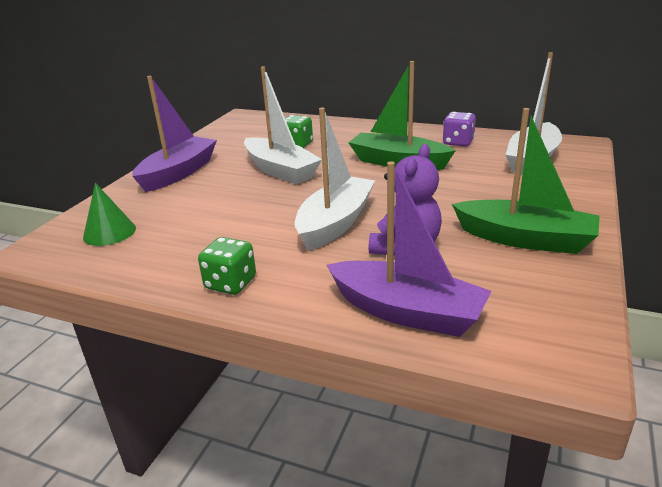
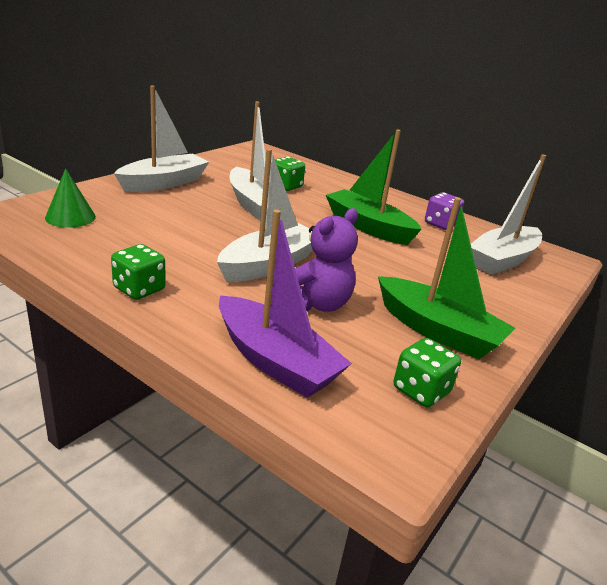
camera: 10 degrees right, 0 degrees up
(178, 173) = (164, 183): purple boat -> white boat
(550, 297) = (421, 390): none -> green dice

